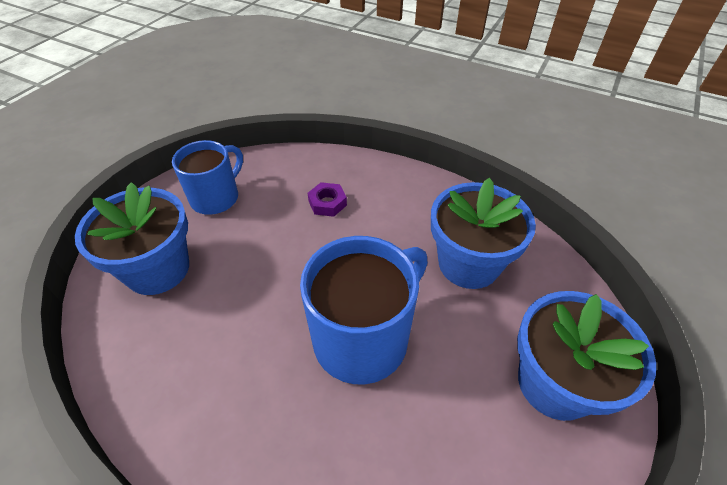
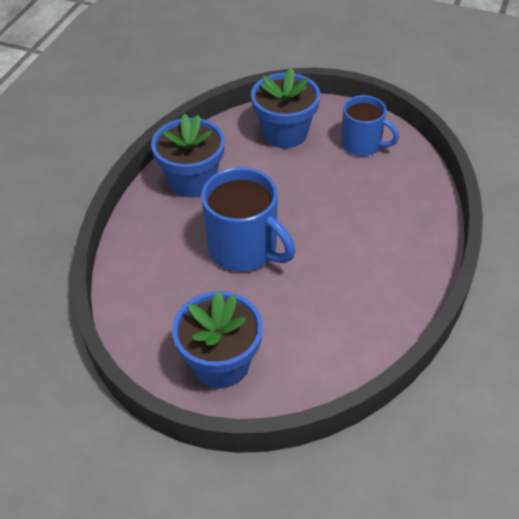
camera: 85 degrees right, 0 degrees up
(327, 203) = (375, 212): purple nut -> none
(468, 263) = (327, 312): blue flower pot -> blue flower pot (192, 181)

